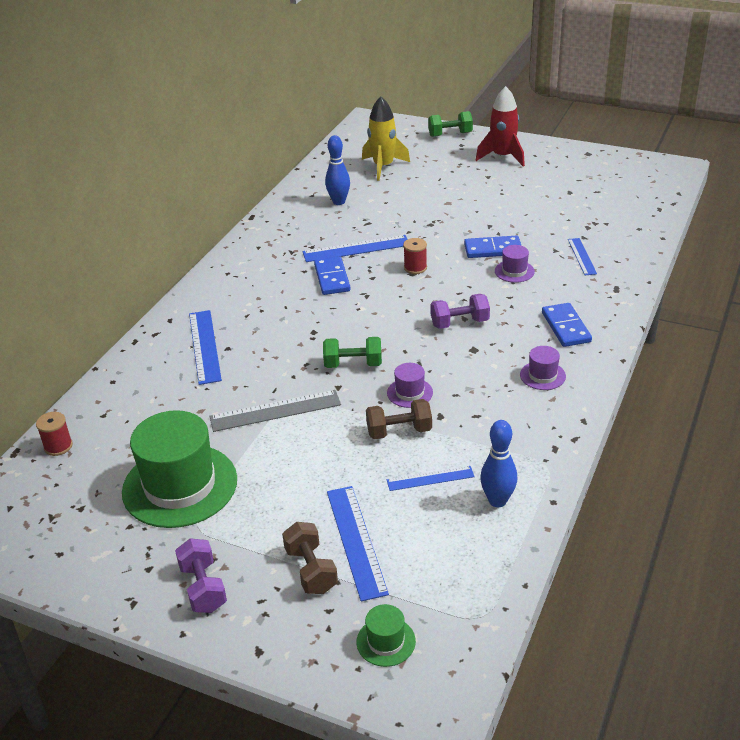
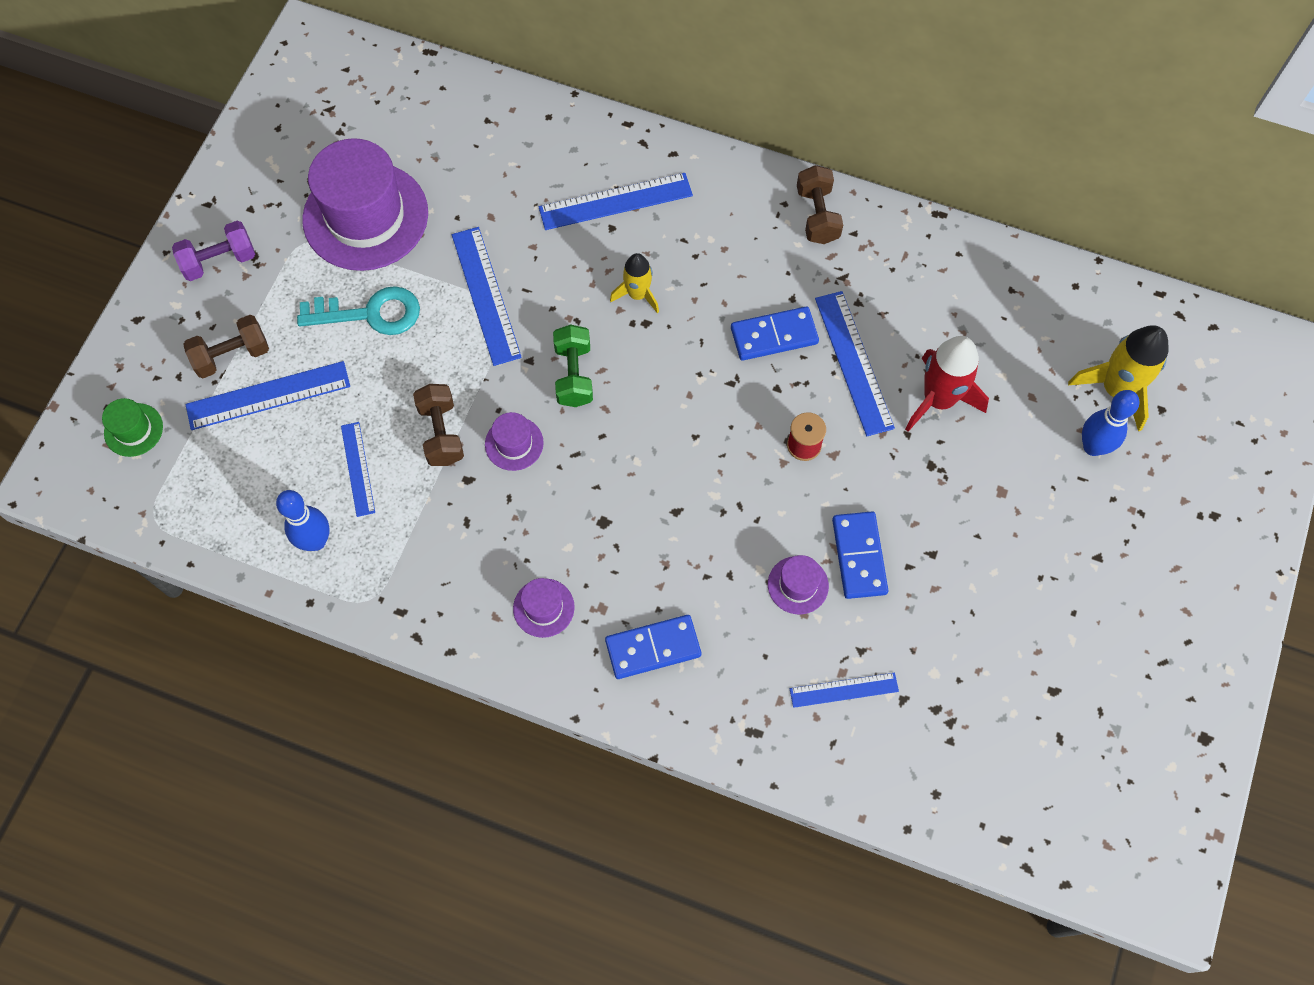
camera: 85 degrees right, 30 degrees up
(58, 446) = (436, 89): red spool -> none
(180, 485) = (365, 216): green hat -> purple hat
(240, 260) = (817, 215): none -> brown dumbbell
(275, 411) = (486, 295): grey ruler -> blue ruler
(281, 478) = (370, 313): none -> turquoise key
(289, 335) = (637, 294): none -> yellow rocket
(339, 202) = (992, 329): blue bowling pin -> blue bowling pin (1093, 447)
(450, 134) = (1254, 496): green dumbbell -> none
(459, 323) = (664, 505): purple dumbbell -> none
(502, 157) = (1174, 584): red rocket -> red rocket (938, 399)

